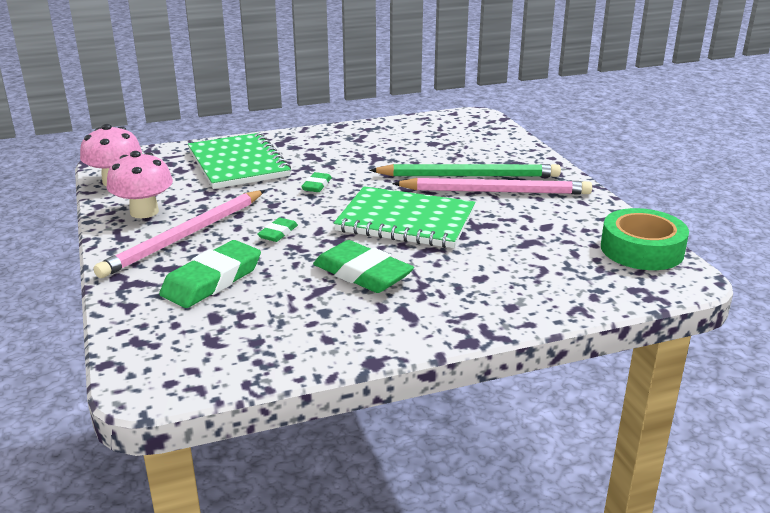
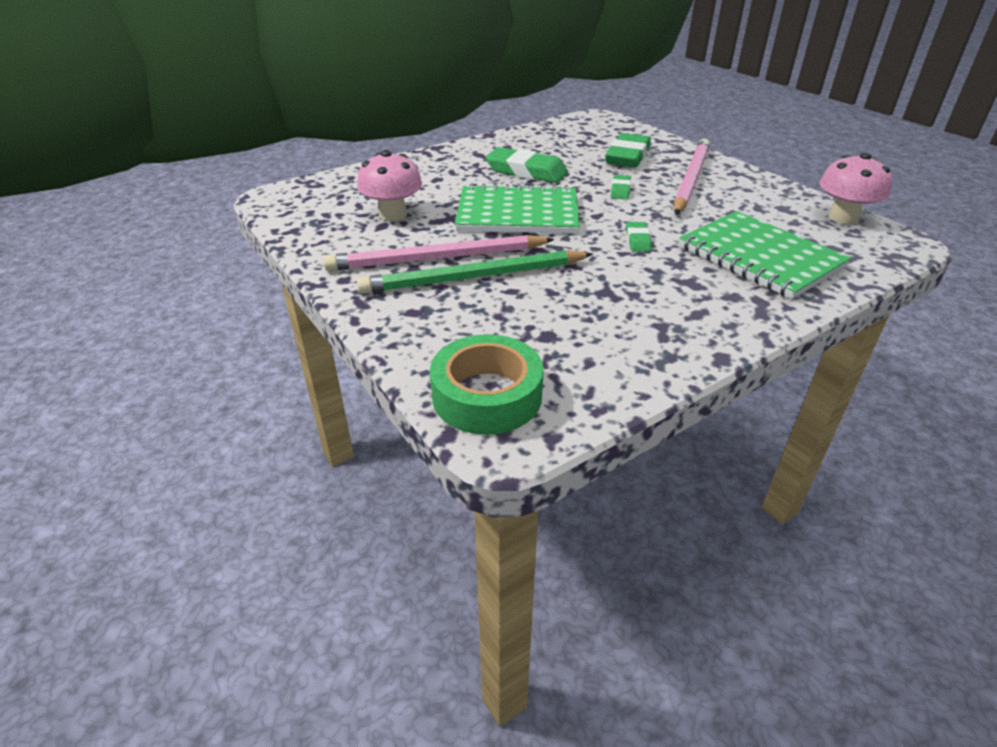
camera: 165 degrees right, 10 degrees up
(144, 212) = (758, 193): pink mushroom -> pink mushroom (393, 214)
(642, 249) = (296, 214): green tape -> green tape (487, 395)

